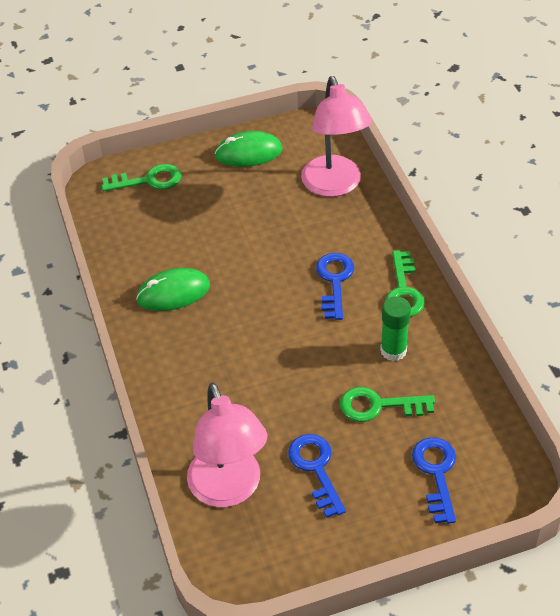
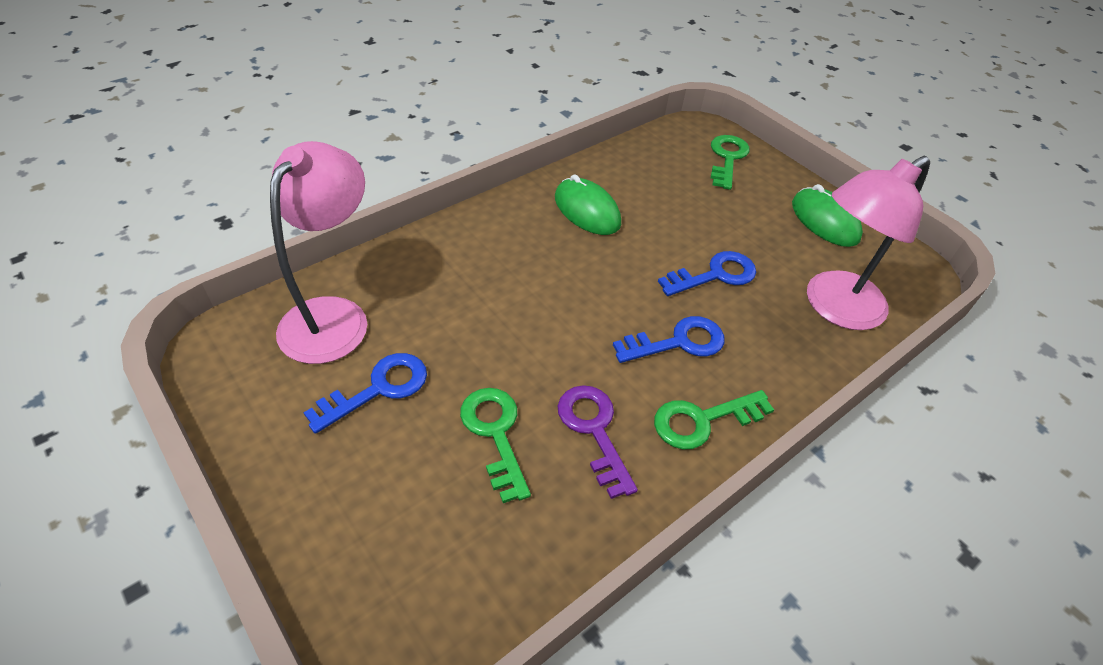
camera: 65 degrees right, 0 degrees up
(148, 180) = (727, 158): green key -> green key turned 135 degrees counterclockwise
(229, 490) = (333, 316): pink lamp -> pink lamp turned 150 degrees clockwise
(393, 350) = (594, 431): green glue stick -> purple key
(436, 473) = (398, 530): blue key -> blue key (715, 275)

